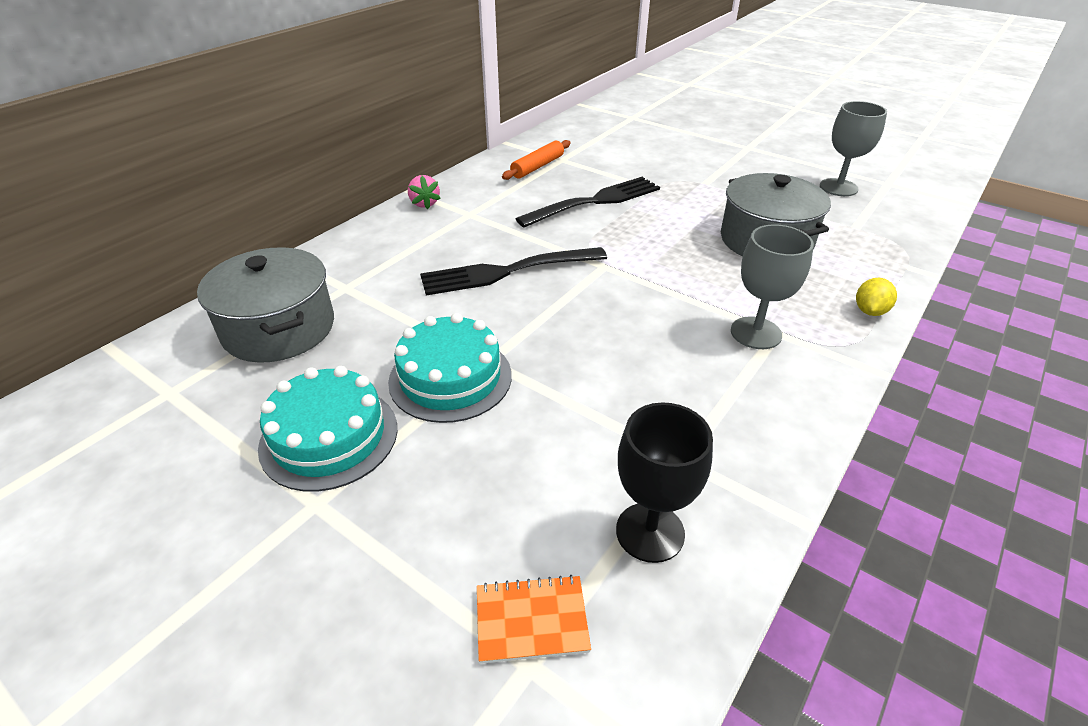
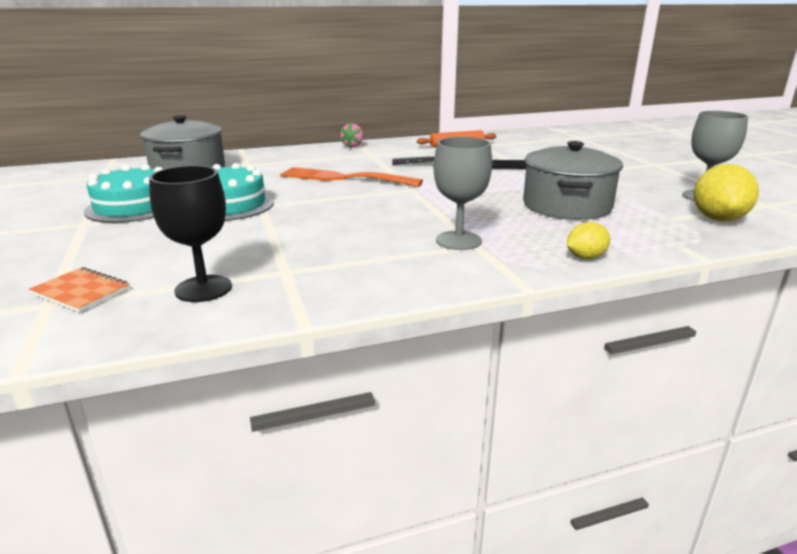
camera: 35 degrees right, 15 degrees down
(506, 272) = (344, 178): black fork -> orange fork
(883, 216) = (718, 219): none -> yellow lemon

